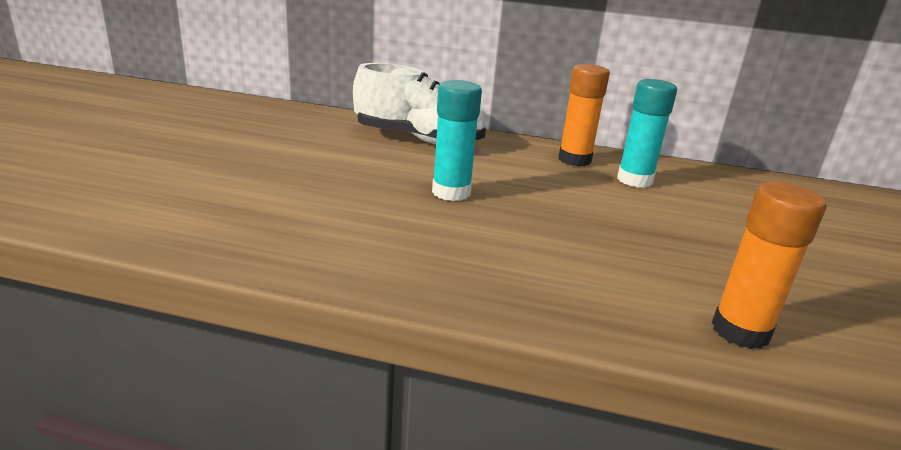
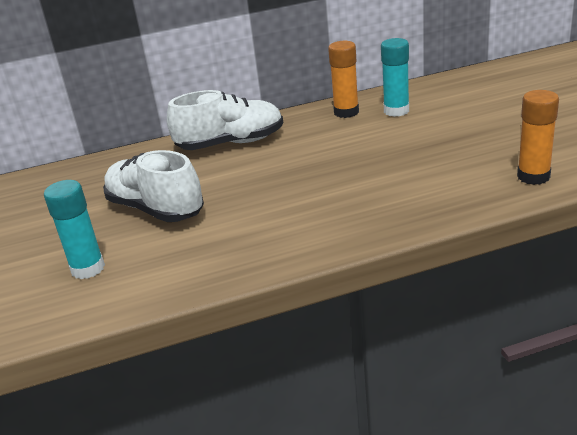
camera: 25 degrees left, 5 degrees up
(263, 160) = (155, 209): none -> white shoe
(451, 192) = (307, 171): turquoise glue stick -> turquoise glue stick (88, 268)

